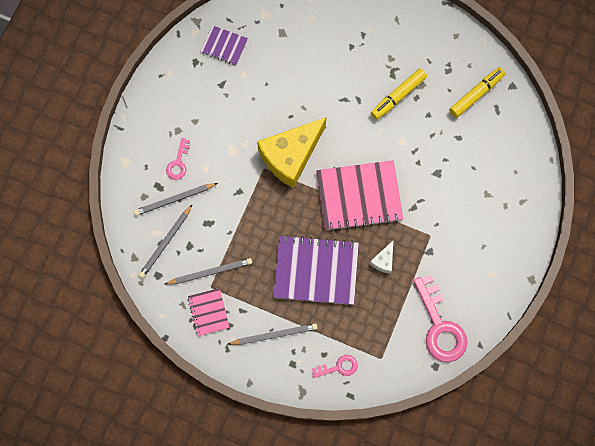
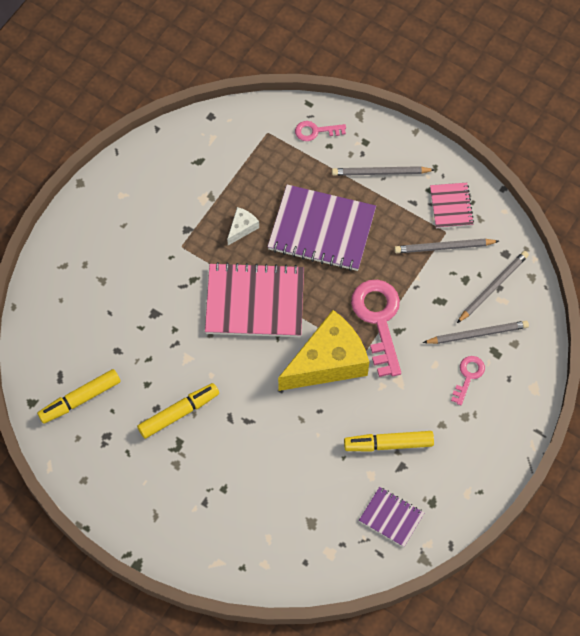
camera: 170 degrees left, 10 degrees down
(233, 99) = (388, 444): none -> yellow marker
(440, 326) = (195, 153): pink key -> pink key (378, 320)

